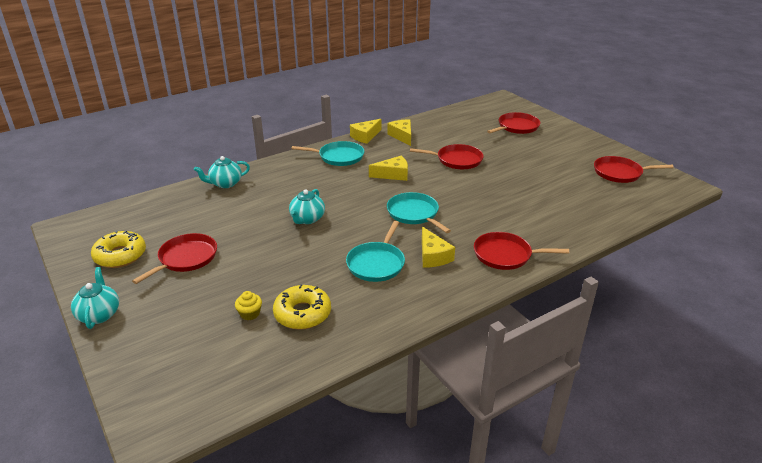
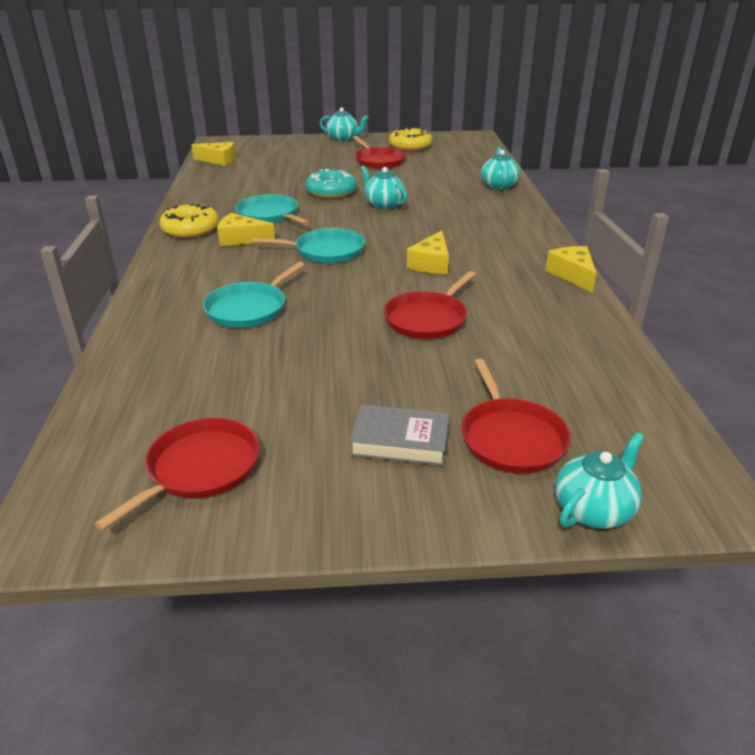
camera: 120 degrees right, 0 degrees up
(250, 314) = (279, 169): yellow cupcake -> none
(297, 253) = (331, 192): none -> turquoise donut
(302, 313) = (252, 181): yellow donut -> yellow donut (191, 229)
(339, 157) = (515, 244): turquoise pan -> turquoise pan (249, 308)
(402, 136) = (553, 302): yellow cheese -> yellow cheese (219, 160)
(505, 255) = (184, 272): red pan -> none
(531, 111) = (593, 510): none -> turquoise teapot
(548, 143) = (400, 441): none -> grey book

